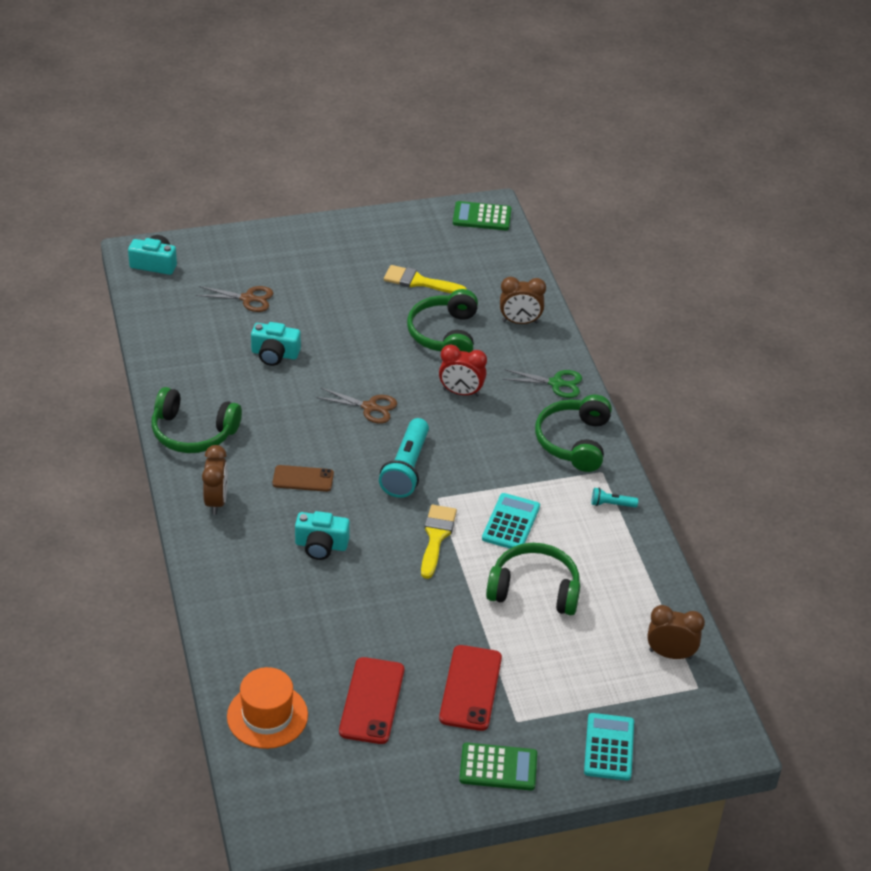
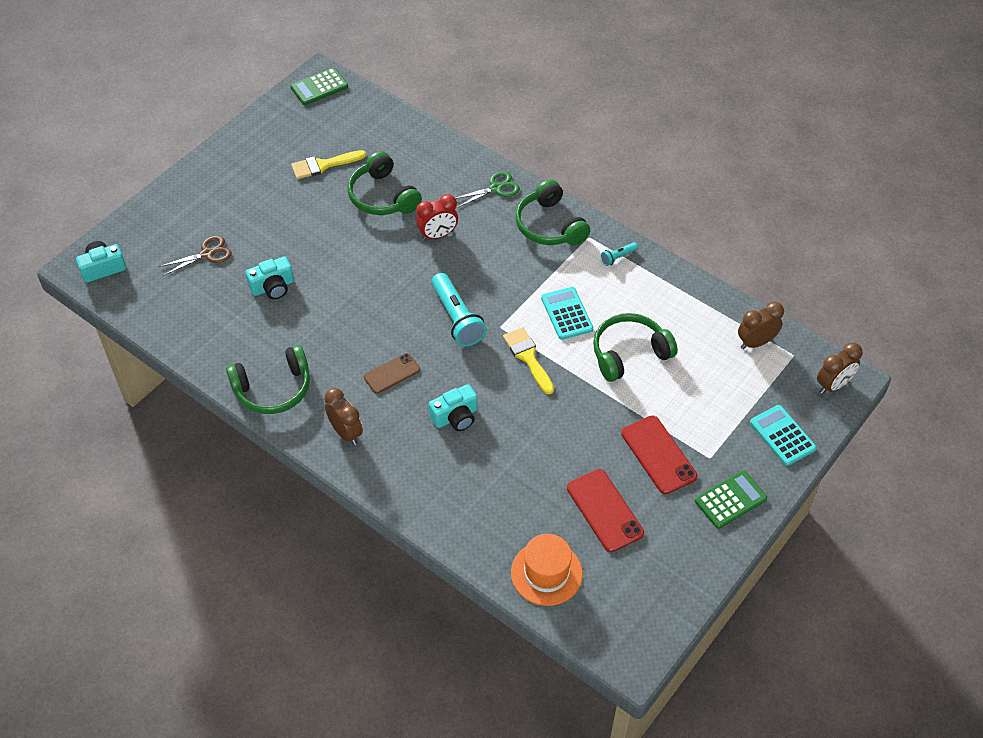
camera: 35 degrees left, 10 degrees up
(369, 407) = (384, 287): brown scissors -> none
(520, 322) = (426, 155): brown clock -> brown clock (833, 385)

